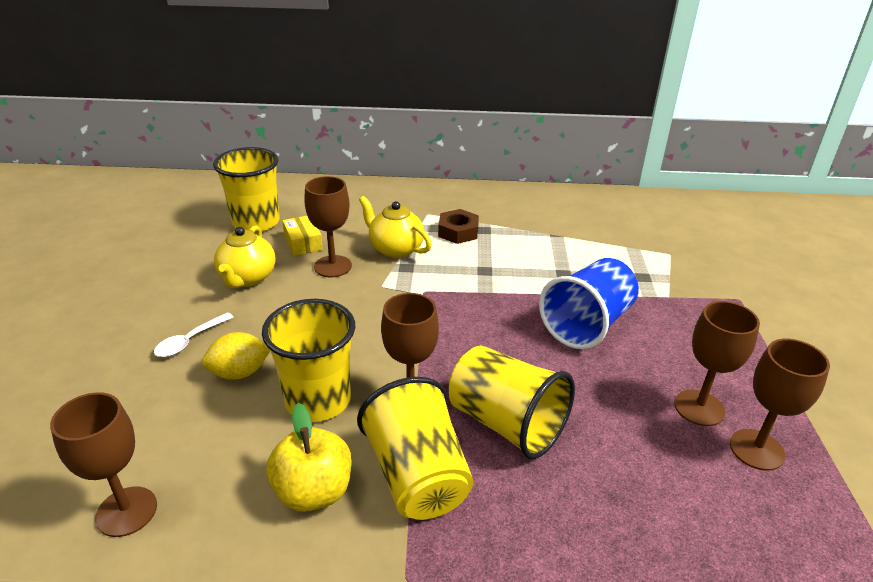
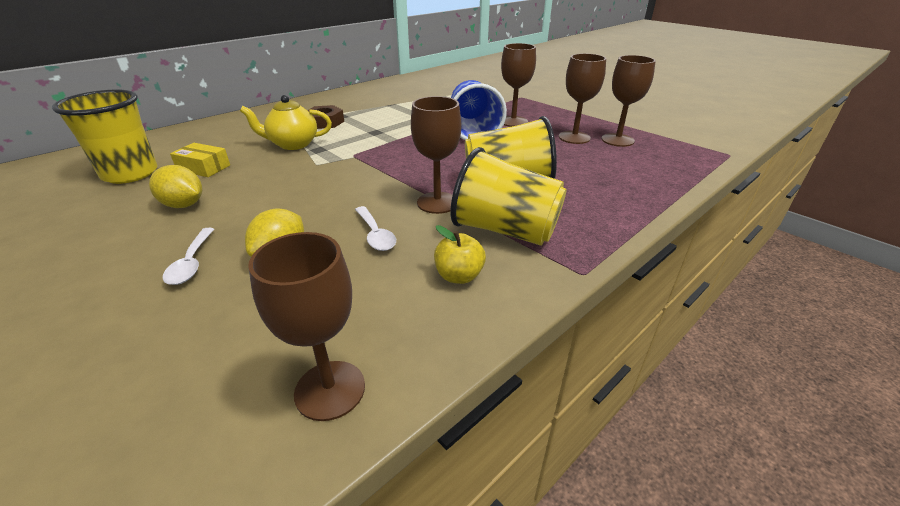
camera: 45 degrees left, 0 degrees up
(247, 278) = (184, 205): yellow teapot -> yellow lemon
(313, 491) = (459, 276): yellow apple -> yellow apple, size x0.66
(318, 400) = (375, 235): yellow cup -> white spoon
(333, 266) = (256, 170): brown goblet -> brown goblet (513, 121)

